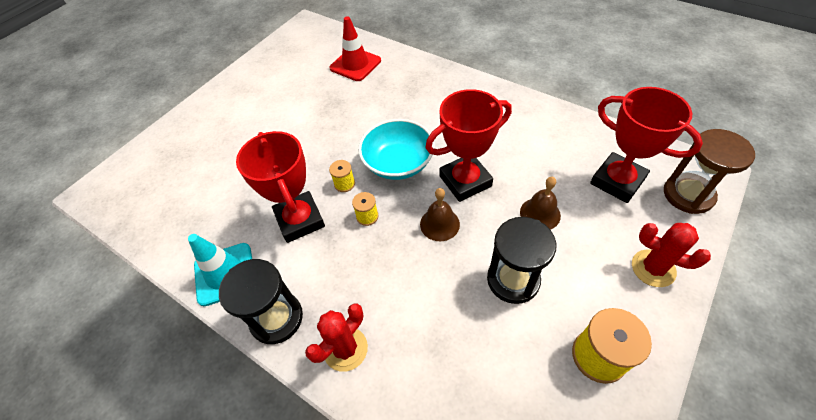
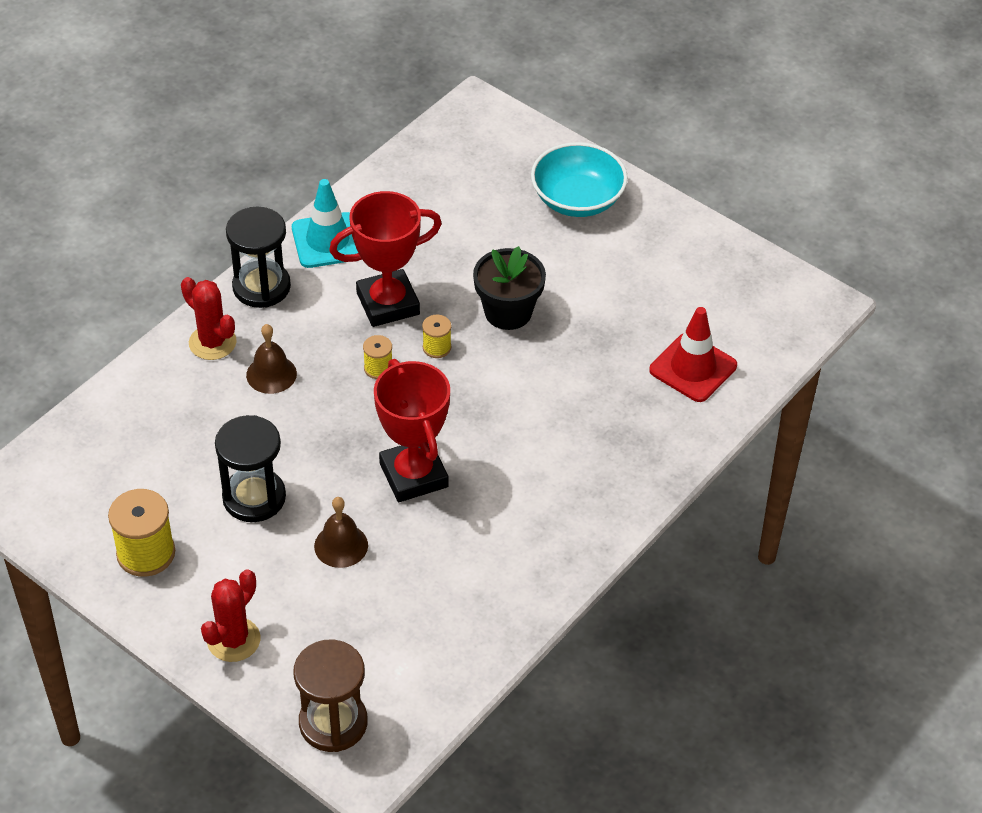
camera: 90 degrees right, 5 degrees down
(310, 149) = (508, 312): none -> black flower pot
(398, 163) = (462, 406): turquoise bowl -> turquoise bowl (577, 199)
(439, 224) = (349, 439): brown bell -> brown bell (271, 374)
(617, 181) = (375, 647): red trophy -> none

